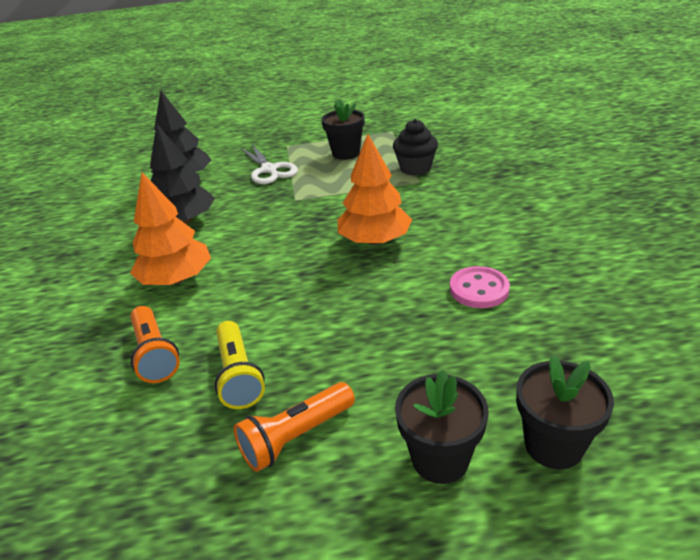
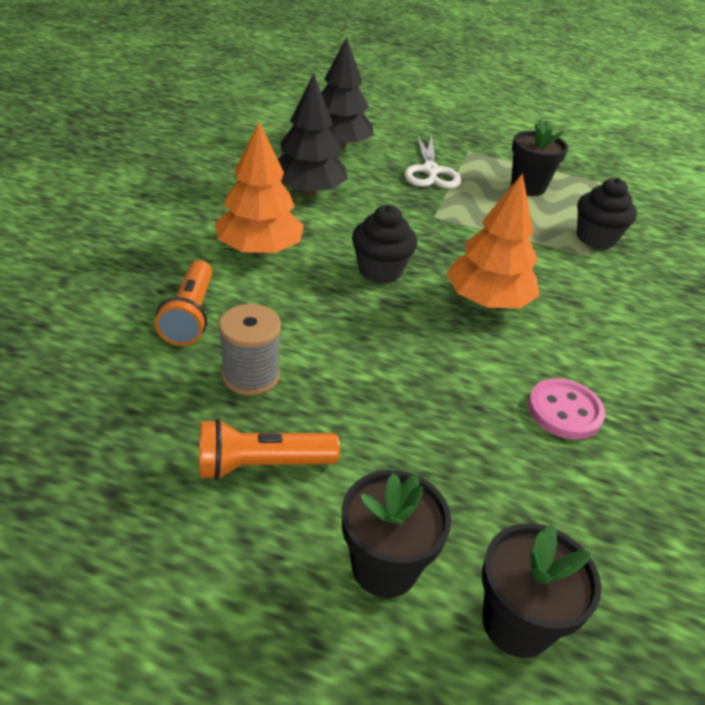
camera: 20 degrees right, 5 degrees up
(239, 375) = (251, 376): yellow flashlight -> grey spool
(283, 253) = (380, 270): none -> black cupcake

